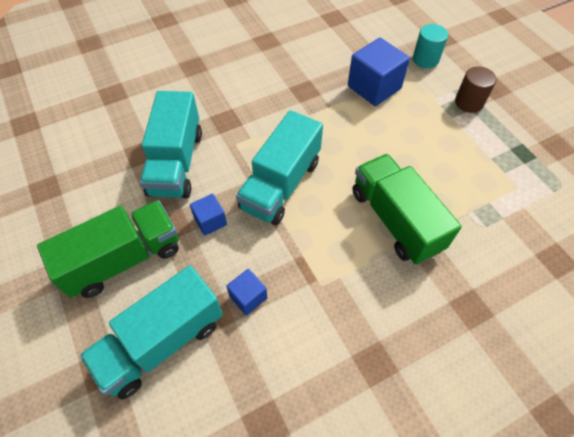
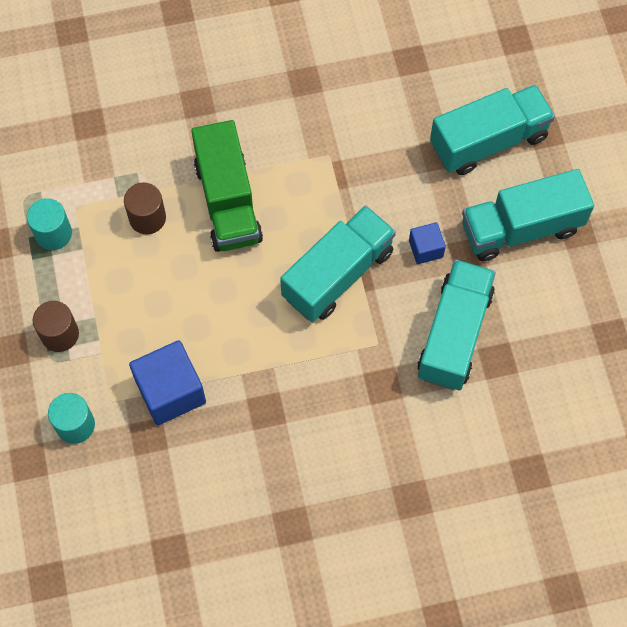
camera: 165 degrees left, 10 degrees up
(124, 259) = (521, 228): green truck -> turquoise truck
(248, 297) = (402, 161): blue cube -> none
(455, 191) = (147, 218): none -> brown cylinder
(520, 163) = (53, 233): none -> turquoise cylinder

